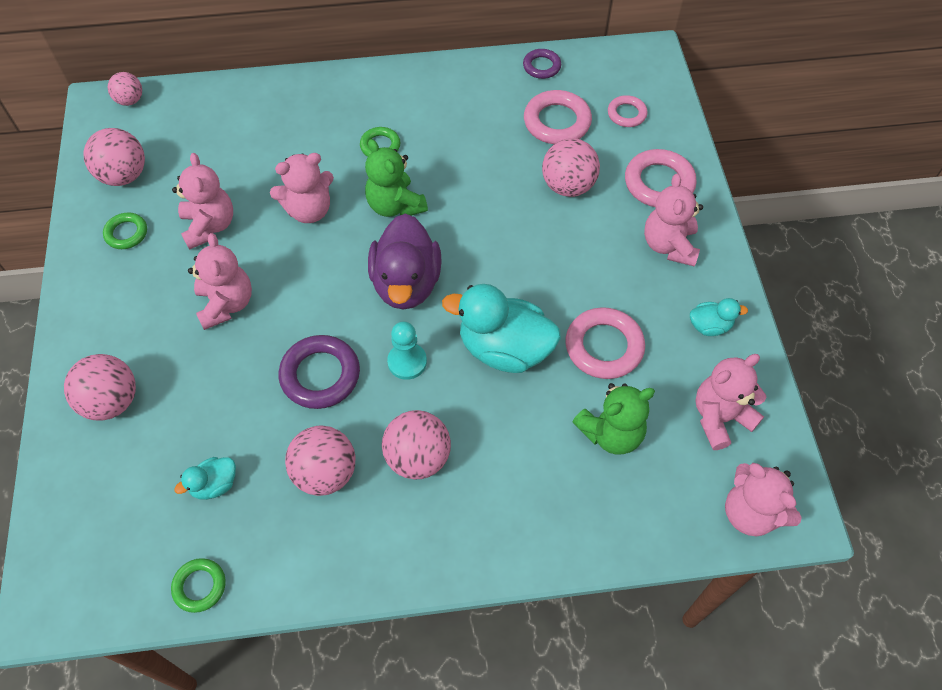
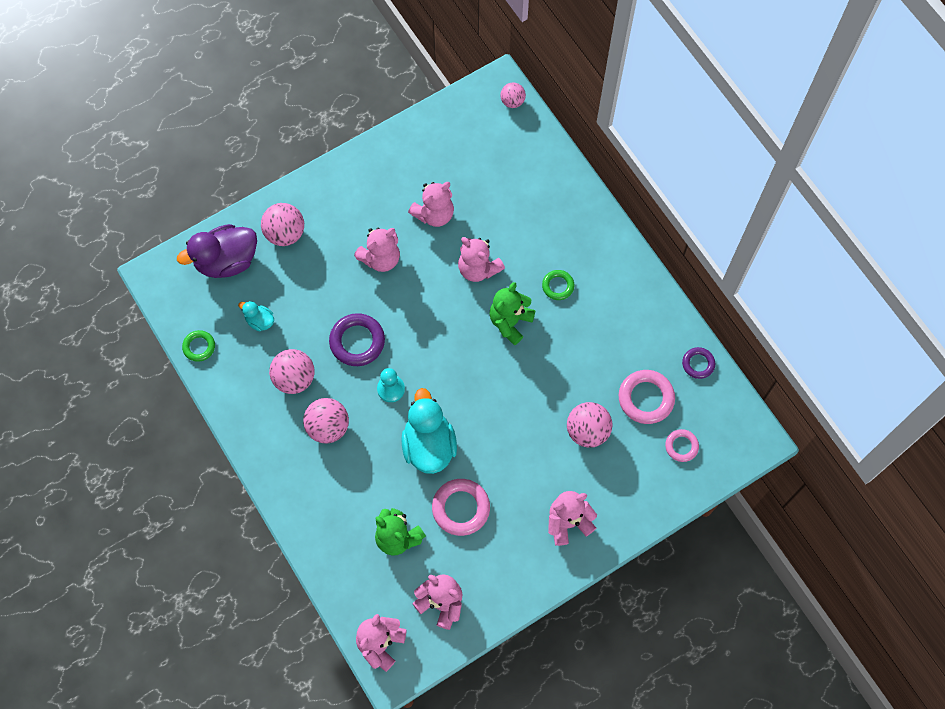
camera: 65 degrees right, 10 degrees up
(124, 175) = (448, 137): pink ball -> none
(126, 233) = (404, 168): green ring -> none
(406, 283) = (450, 360): purple duck -> purple duck (226, 261)
(659, 183) = (623, 494): pink ring -> none
(709, 326) = (511, 573): turquoise duck -> none

